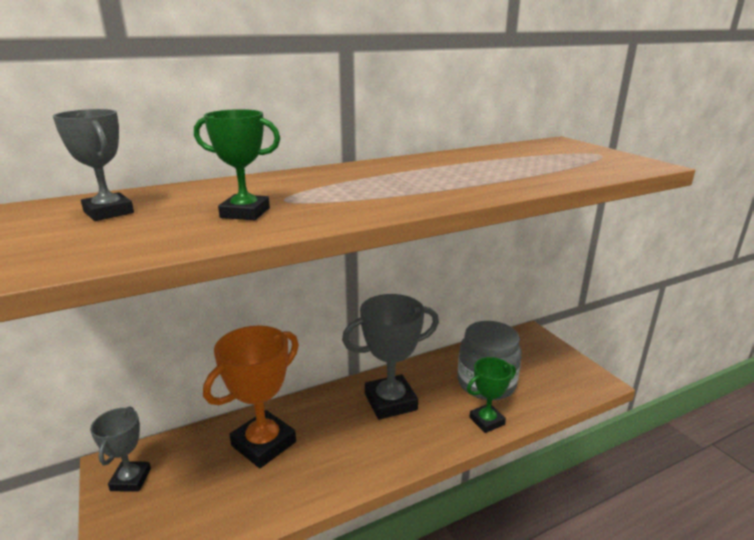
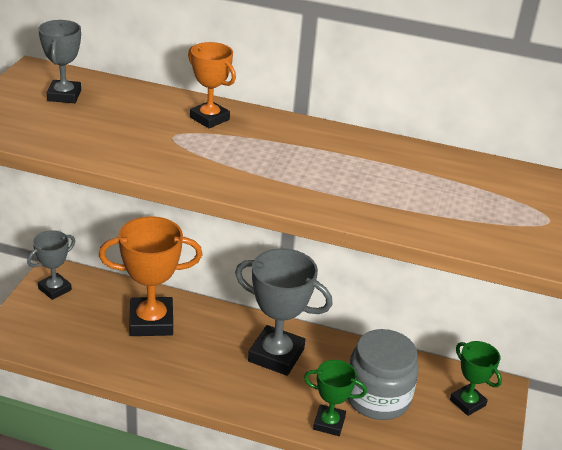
camera: 40 degrees right, 10 degrees up
(245, 213) = (129, 137): green trophy -> green trophy (467, 402)
(291, 182) = (209, 118): none -> orange trophy

